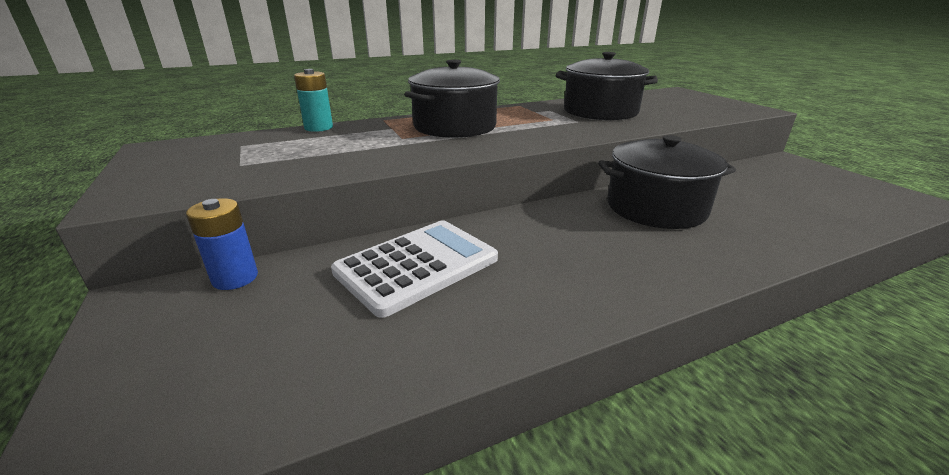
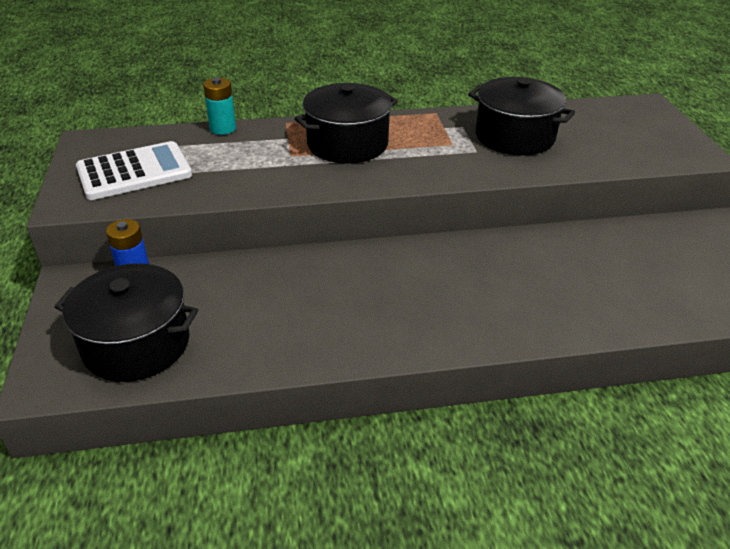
camera: 15 degrees right, 10 degrees up
(417, 265) = (265, 288): white calculator -> white calculator (134, 172)
(656, 208) = (505, 264): black pot -> black pot (136, 344)

